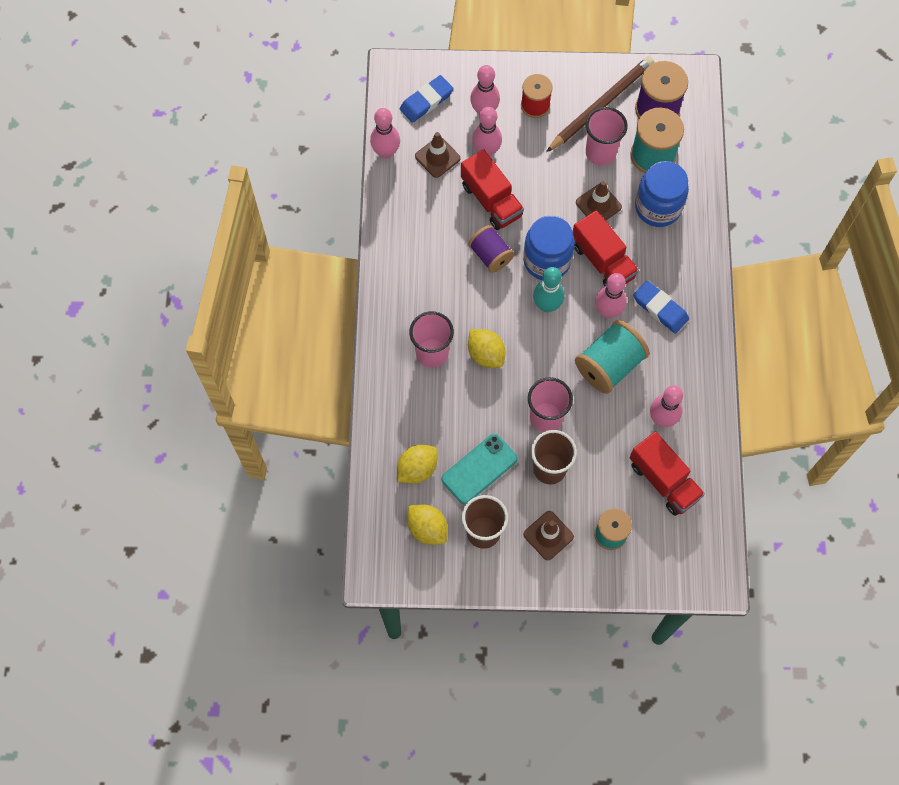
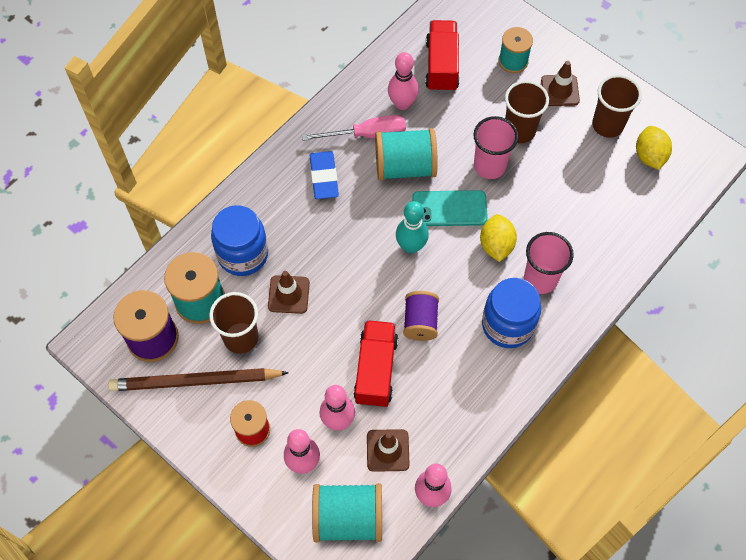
camera: 140 degrees left, 5 degrees down
(417, 469) = (624, 202): yellow lemon -> none
(426, 101) = (348, 518): blue eraser -> turquoise spool
(479, 469) = (574, 168): turquoise phone -> turquoise phone (449, 208)
(547, 260) = (377, 281): blue jar -> blue jar (507, 325)
(600, 153) = (241, 338): pink cup -> brown cup
(602, 261) = (331, 246): red truck -> none
(608, 311) = (366, 205): pink bowling pin -> none
(663, 369) = (367, 135): none -> pink screwdriver

